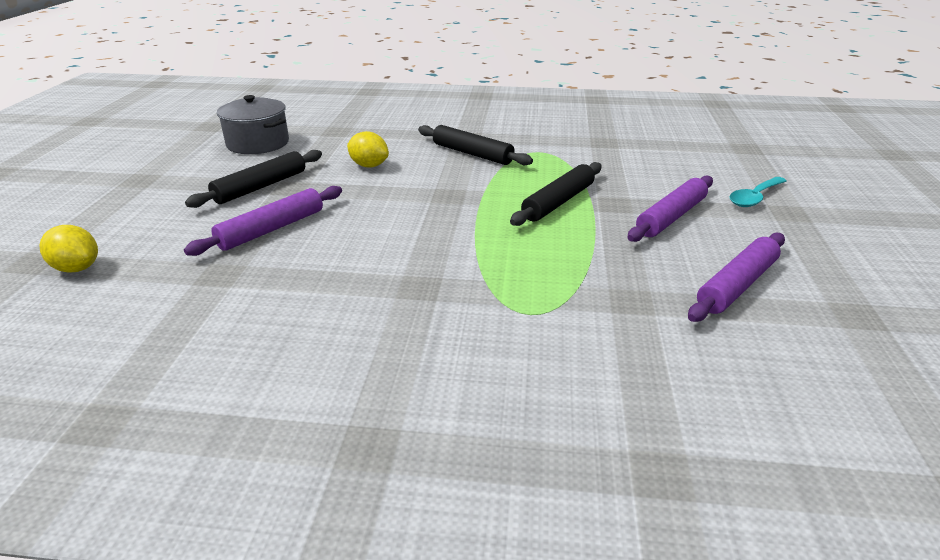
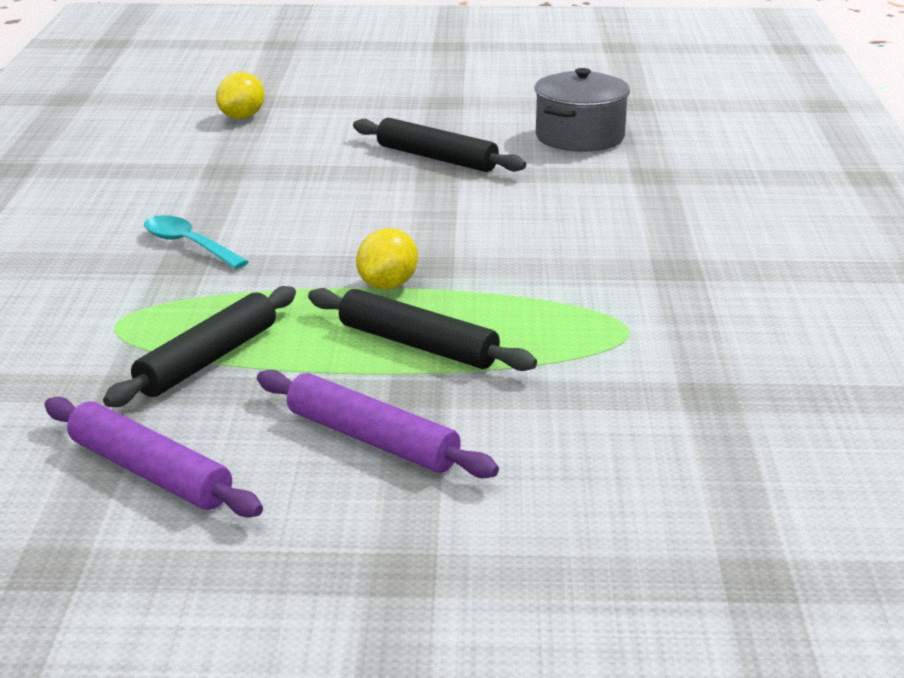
camera: 85 degrees right, 5 degrees down
(271, 229) = (322, 178): purple rolling pin -> none
(369, 166) = (522, 208): yellow lemon -> yellow lemon (388, 285)
(472, 154) = (596, 275): black rolling pin -> black rolling pin (208, 360)
(754, 197) = (465, 542): turquoise spoon -> turquoise spoon (188, 245)

